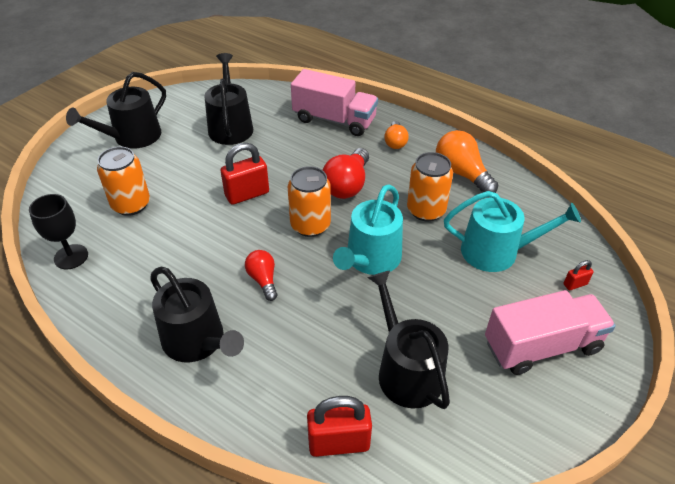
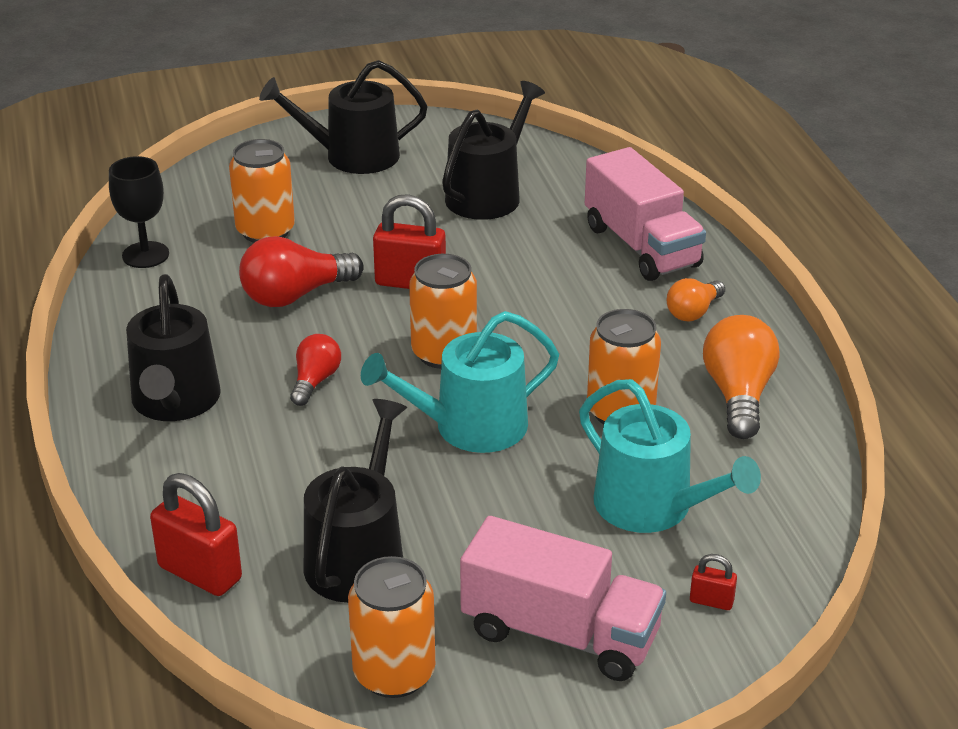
camera: 40 degrees right, 10 degrees down
(347, 185) = (551, 332): red light bulb -> red light bulb (295, 295)
(503, 427) = (394, 673): none -> orange can

